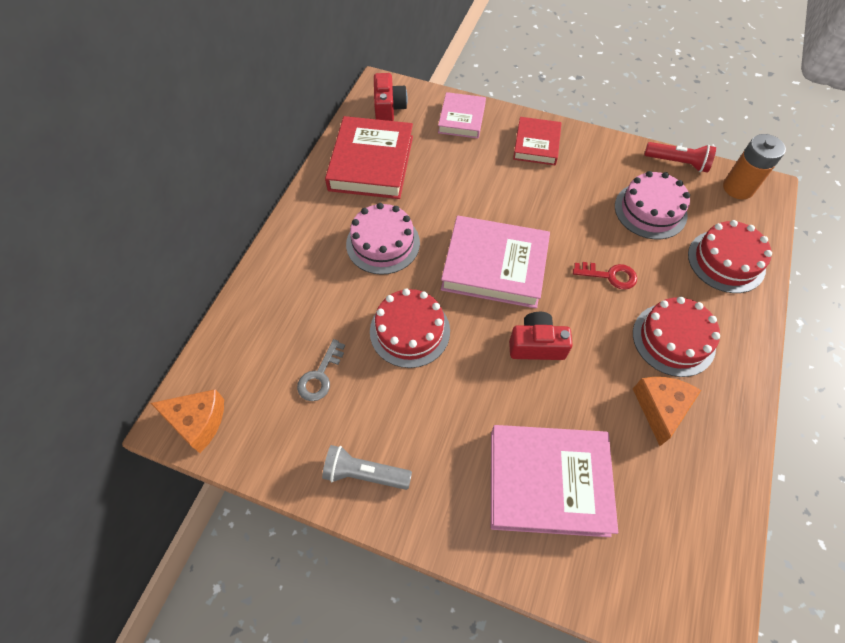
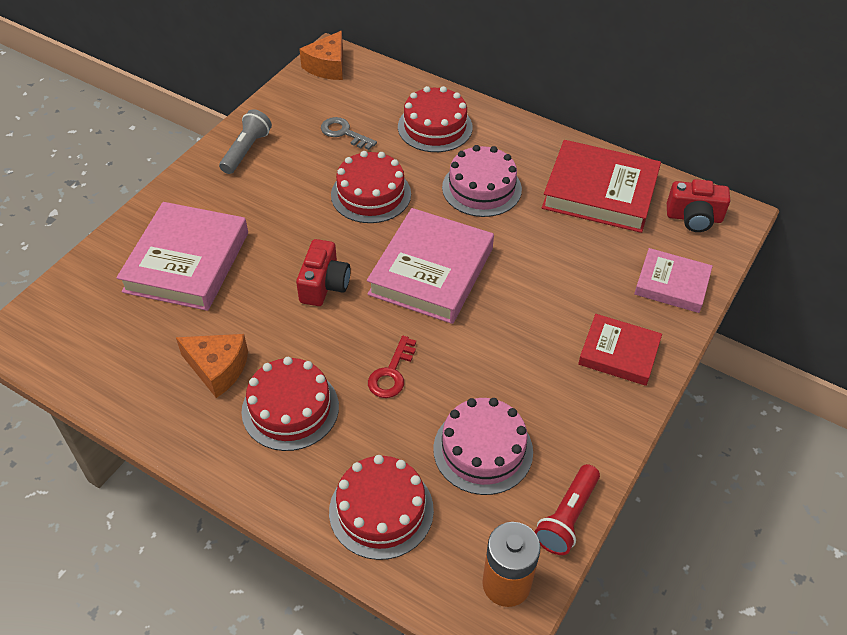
camera: 100 degrees right, 10 degrees down
(300, 293) = (435, 127): none -> red cake

